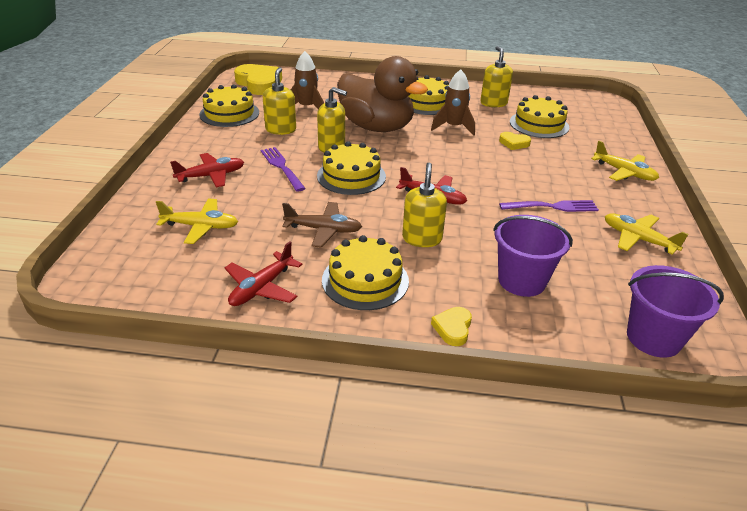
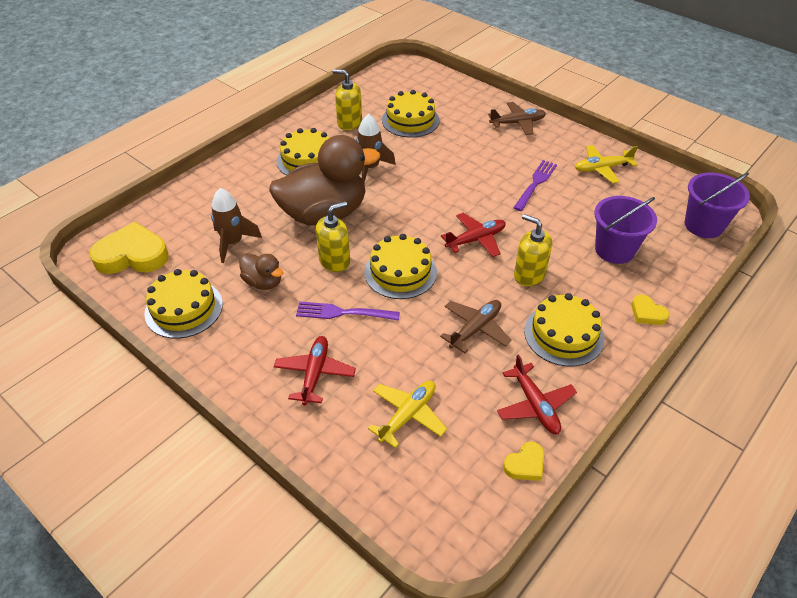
camera: 55 degrees left, 10 degrees up
(281, 129) = (263, 282): yellow soap dispenser -> brown duck
(514, 143) = (428, 150): yellow heart -> yellow heart (525, 464)
(624, 172) = (517, 123): yellow plane -> brown plane

